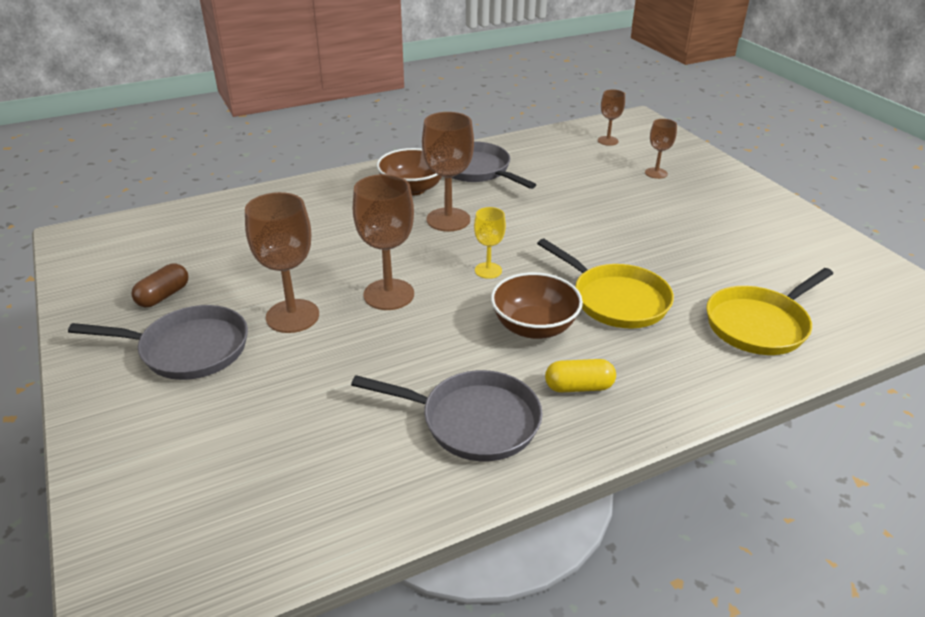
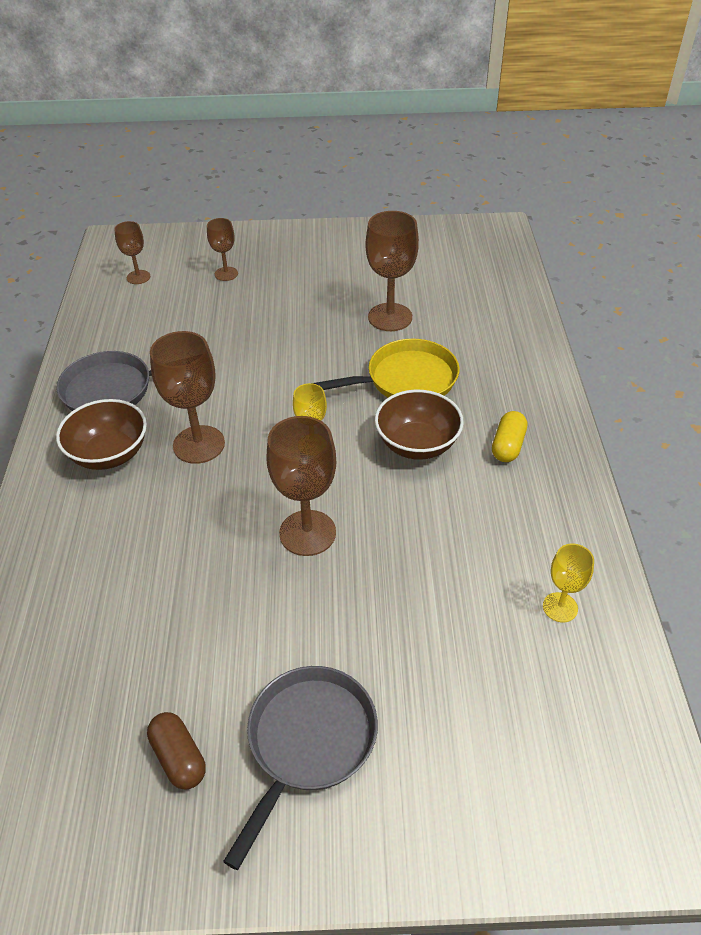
camera: 65 degrees left, 10 degrees up
(292, 316) = (299, 626): brown goblet -> brown goblet (390, 317)
(381, 470) = (560, 607): none -> yellow goblet
(473, 421) = (522, 526): grey pan -> none
(760, 324) = (479, 317): yellow pan -> none

